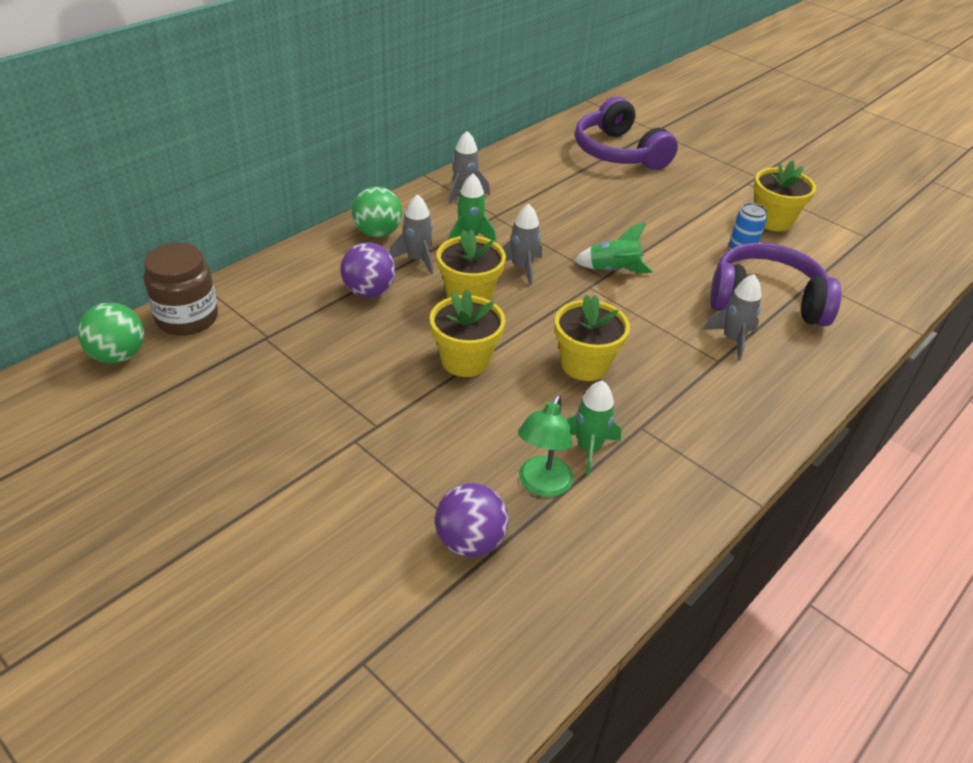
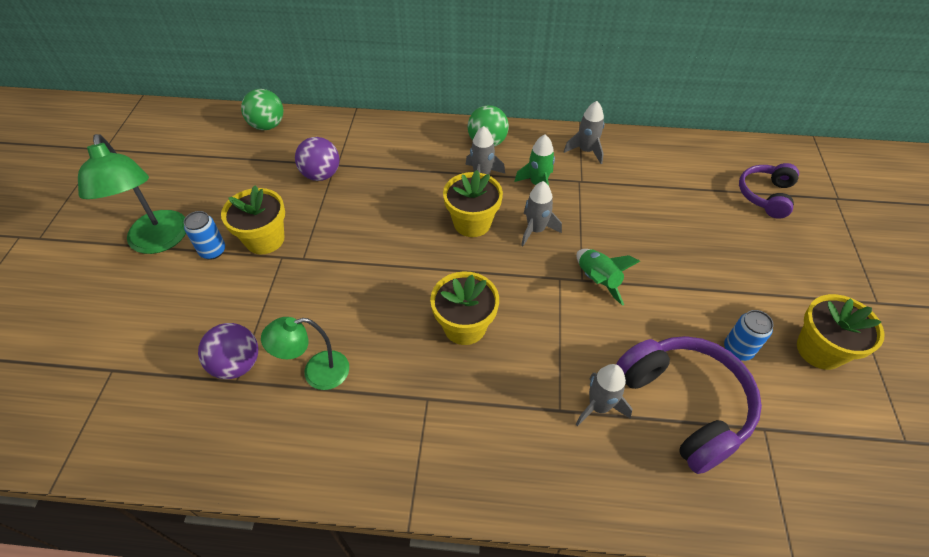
camera: 55 degrees right, 10 degrees up
(187, 318) = (321, 127): brown jar -> none
(193, 536) = (159, 242): none -> green lamp
(274, 492) = (213, 251): none -> blue can
(369, 291) = (423, 176): purple ball -> purple ball (321, 175)
(465, 360) = (403, 261): yellow flower pot -> yellow flower pot (265, 239)
(588, 449) = (375, 379): green rocket -> none
(618, 153) = (765, 195): purple headphones -> purple headphones, size x0.62

